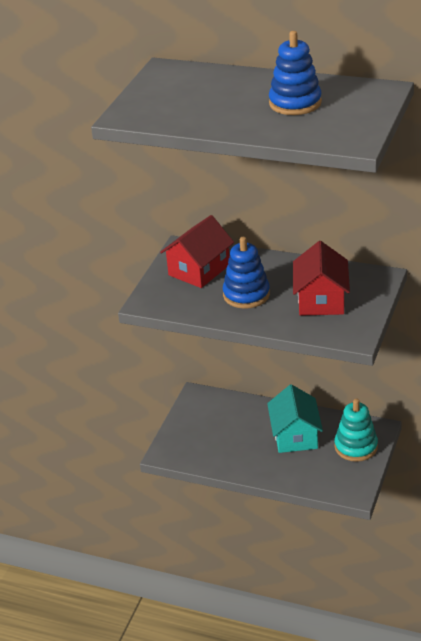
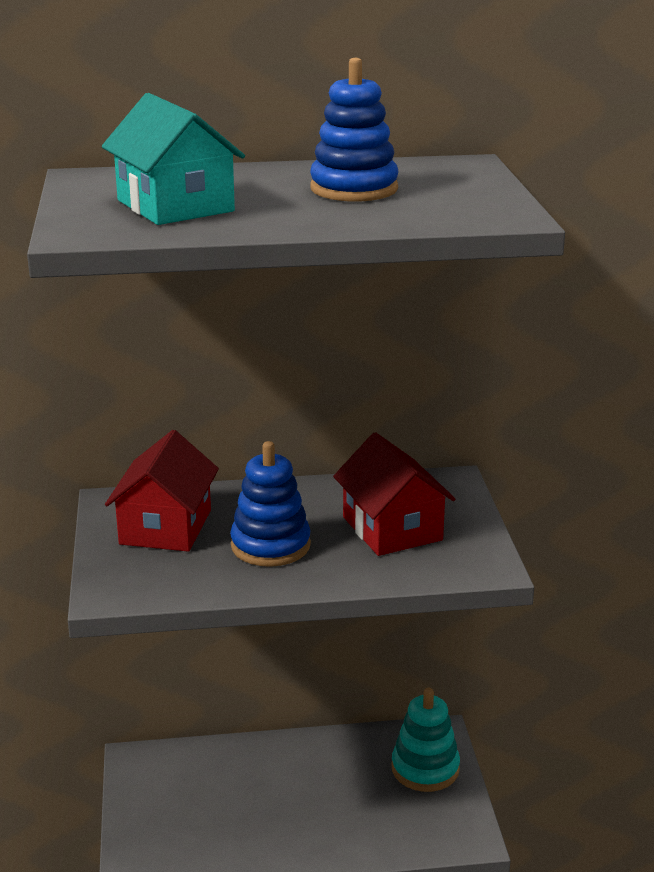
camera: 30 degrees left, 10 degrees down
(295, 436) = (326, 778): turquoise house -> turquoise house (175, 206)

